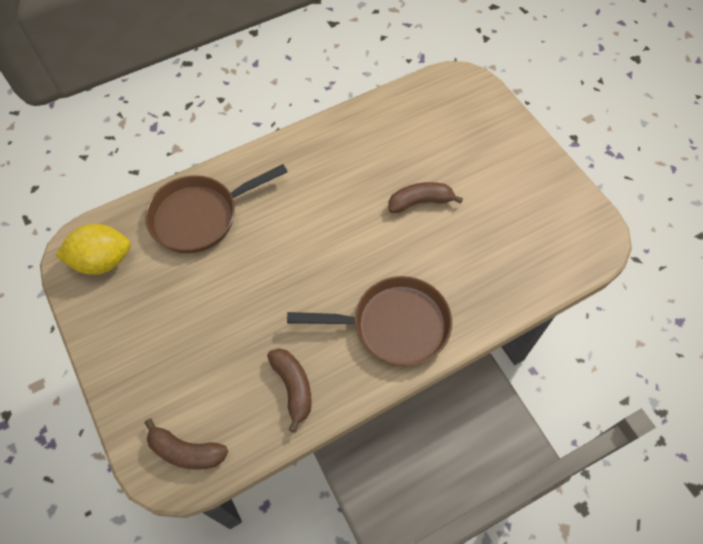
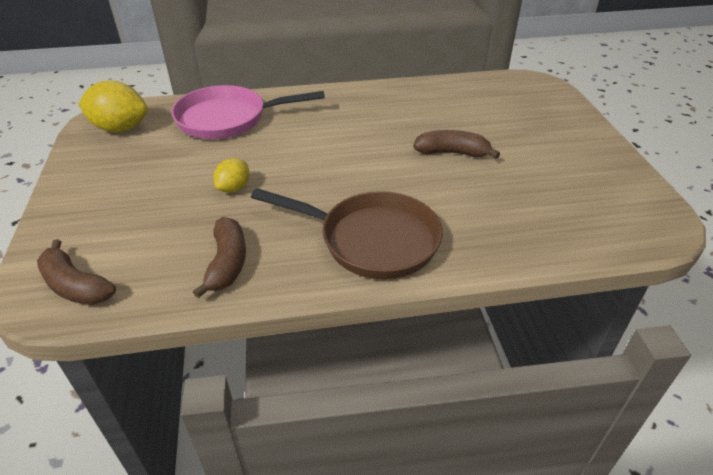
camera: 20 degrees right, 20 degrees down
(200, 216) = (228, 119): brown pan -> pink pan
(255, 304) = (234, 188): none -> yellow lemon

